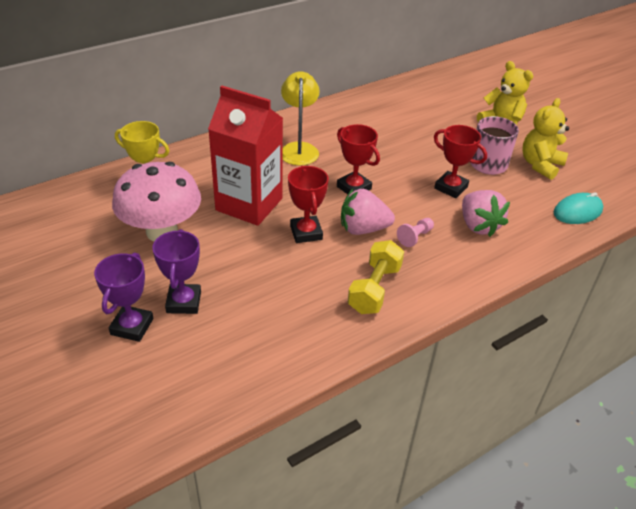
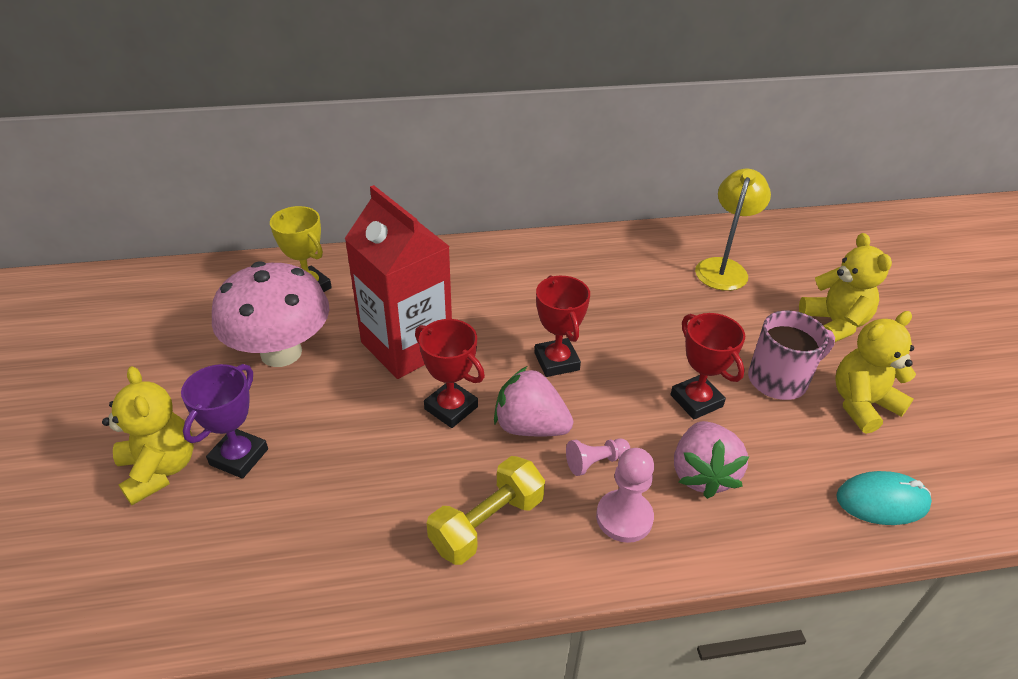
camera: 25 degrees right, 0 degrees up
(132, 326) = (160, 469): purple trophy -> yellow teddy bear
(299, 149) = (520, 286): yellow lamp -> yellow lamp (723, 268)
(306, 232) = (451, 408): red trophy -> red trophy turned 60 degrees counterclockwise
(450, 261) = (624, 517): none -> pink pawn

